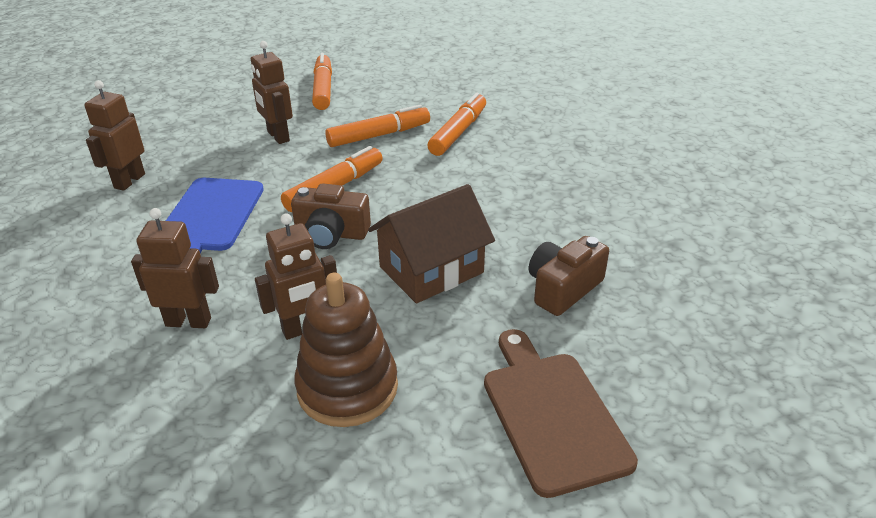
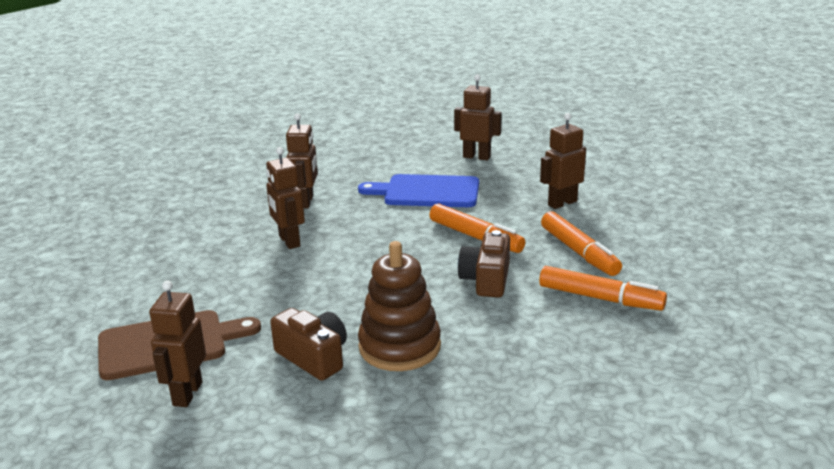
camera: 90 degrees right, 10 degrees down
(323, 89) = (671, 215): orange marker -> none
(331, 233) = (404, 241): brown camera -> brown camera (486, 279)
(347, 388) = (226, 261): brown stacking toy -> brown stacking toy (399, 347)
(431, 269) = (350, 289): brown house -> none
(644, 379) = (187, 394): none -> brown robot

